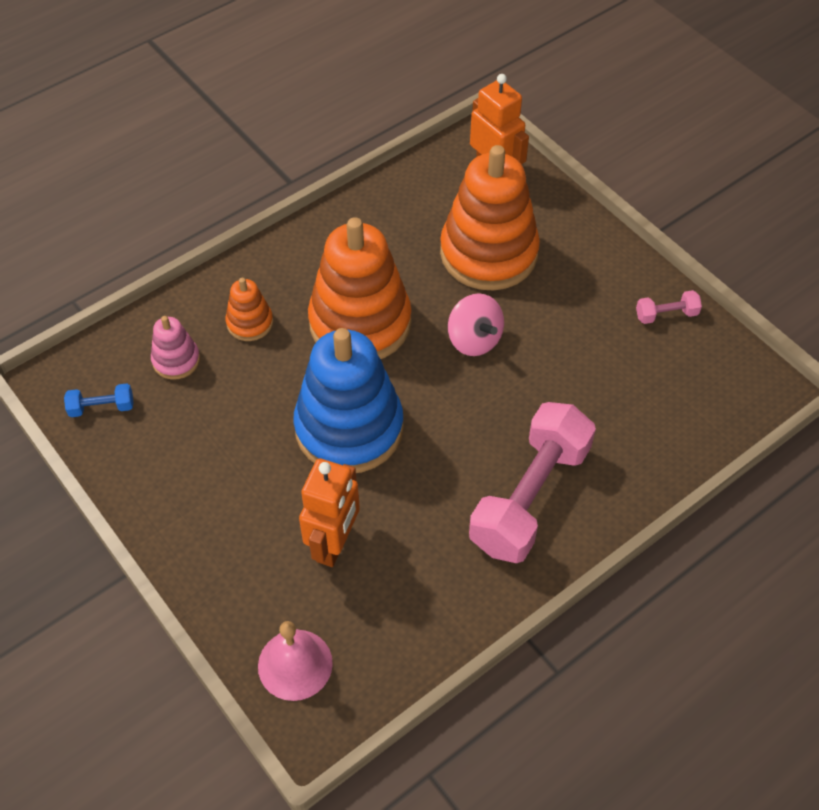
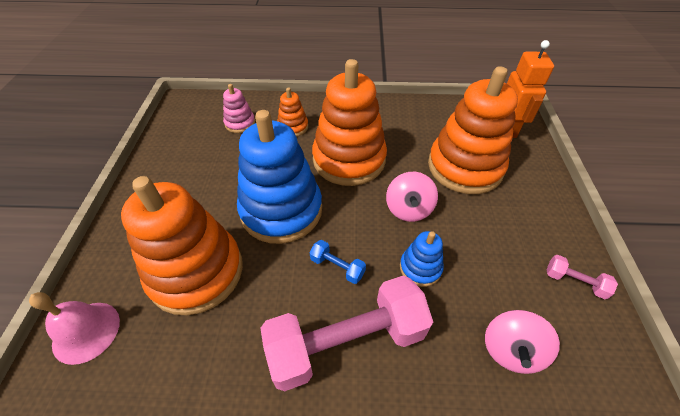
camera: 40 degrees right, 5 degrees down
(102, 407) = (184, 124): blue dumbbell -> blue dumbbell (337, 267)
(334, 544) = (196, 272): orange robot -> orange stacking toy
(535, 391) = (420, 268): none -> blue stacking toy
(657, 409) = (511, 350): none -> pink spinning top

